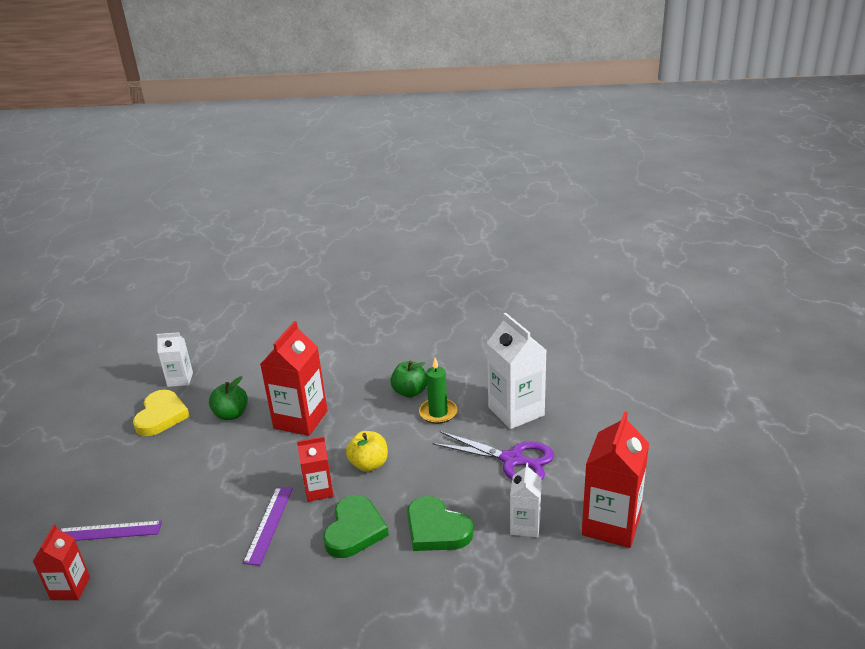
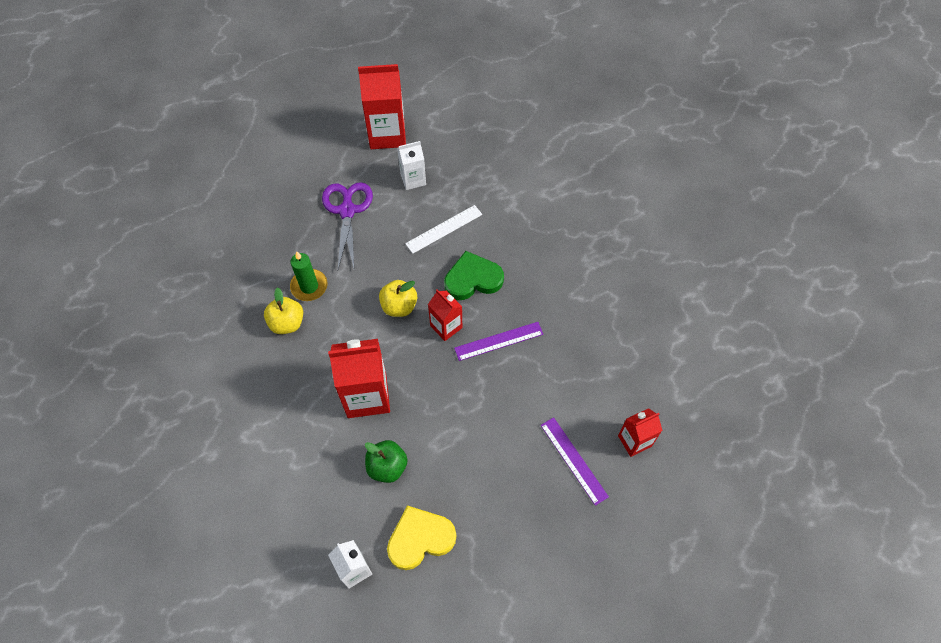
camera: 120 degrees left, 30 degrees up
(410, 392) = (287, 323): green apple -> yellow apple
(436, 529) = (444, 229): green heart -> white ruler
(516, 411) = (283, 230): white carton -> none

